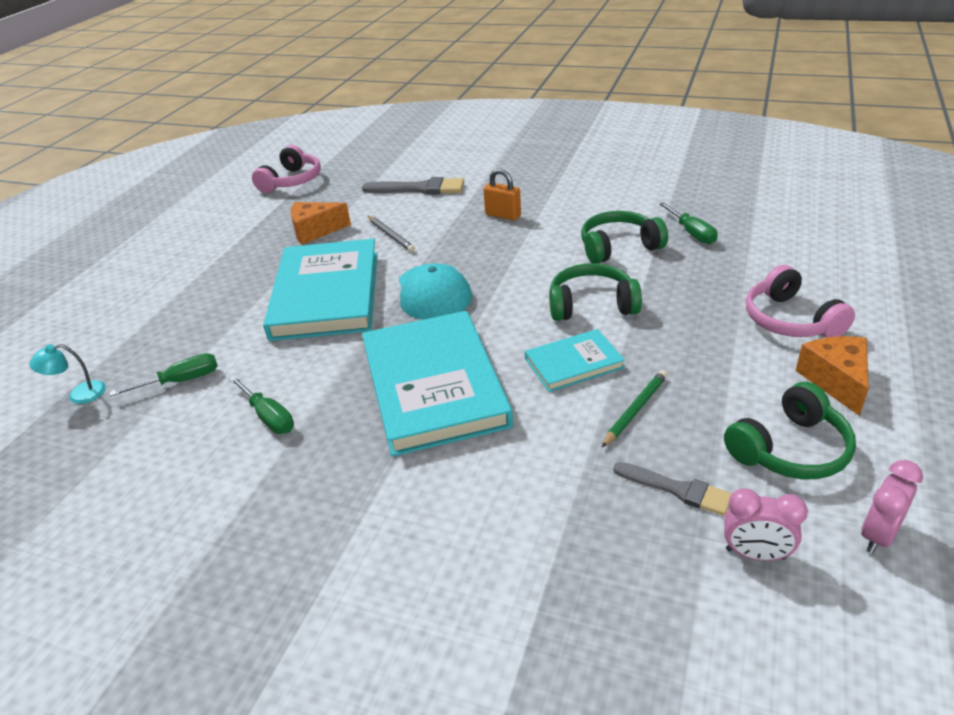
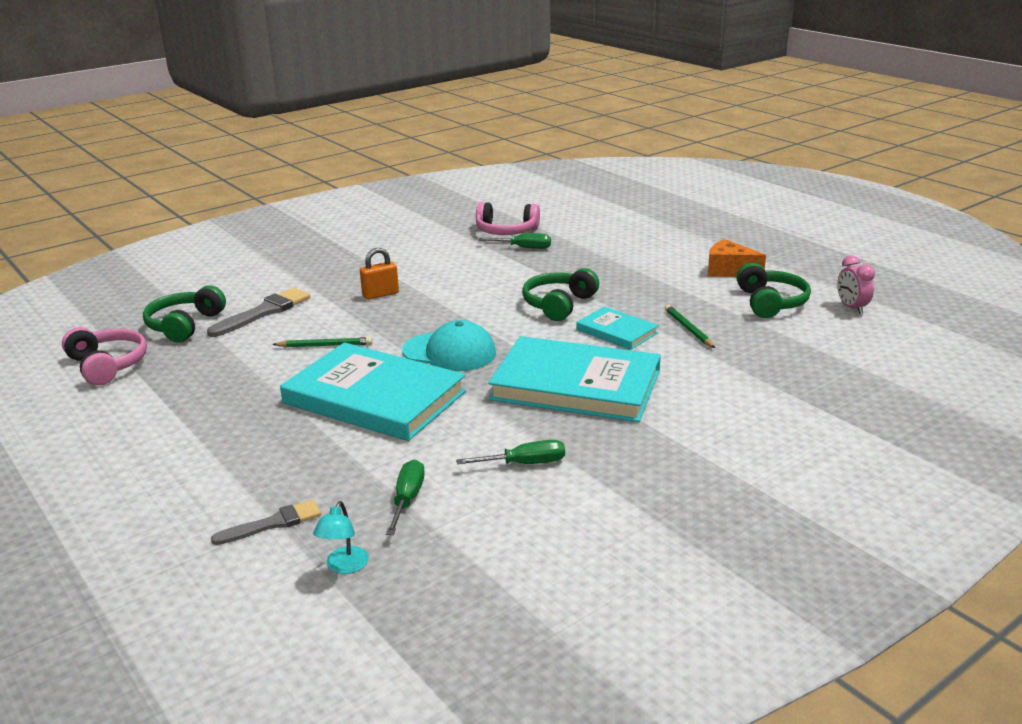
camera: 60 degrees left, 10 degrees down
(315, 231) = (246, 377): orange cheese -> none
(391, 235) = (325, 345): grey pencil -> green pencil
(573, 363) = (617, 331): turquoise book -> turquoise book turned 60 degrees counterclockwise
(619, 247) = (502, 273): green headphones -> green headphones (185, 325)
(677, 489) = (771, 342): grey brush -> grey brush (273, 523)
(755, 554) = (838, 340): pink clock -> none
(790, 320) = (660, 259): pink headphones -> pink headphones (506, 231)

